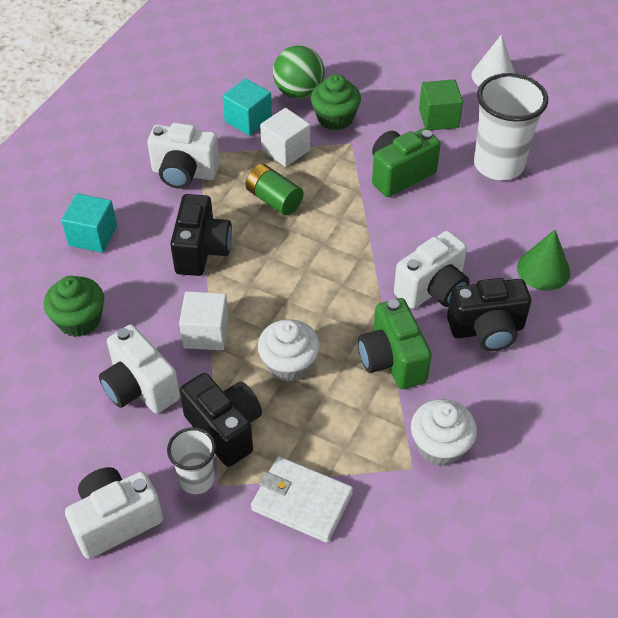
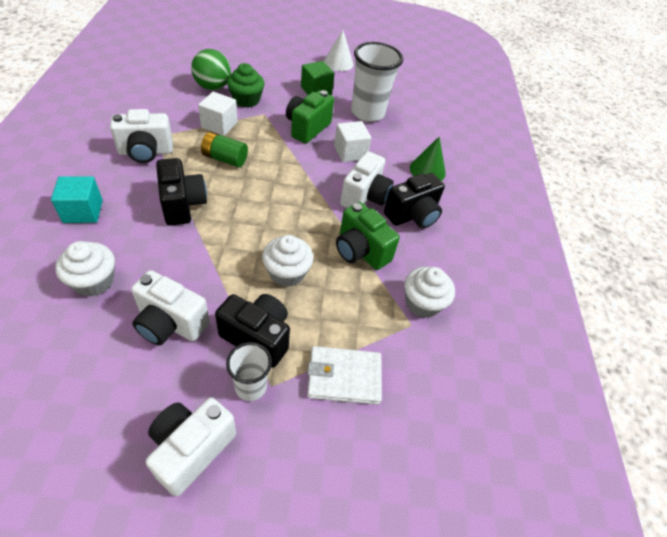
camera: 30 degrees left, 0 degrees up
(79, 320) = (94, 281): green cupcake -> white cupcake
(206, 333) = (210, 265): white cube -> white cube (350, 152)
(248, 120) = (182, 109): turquoise cube -> none

